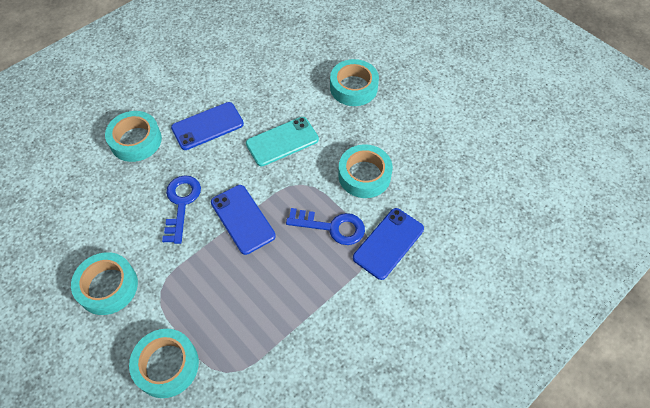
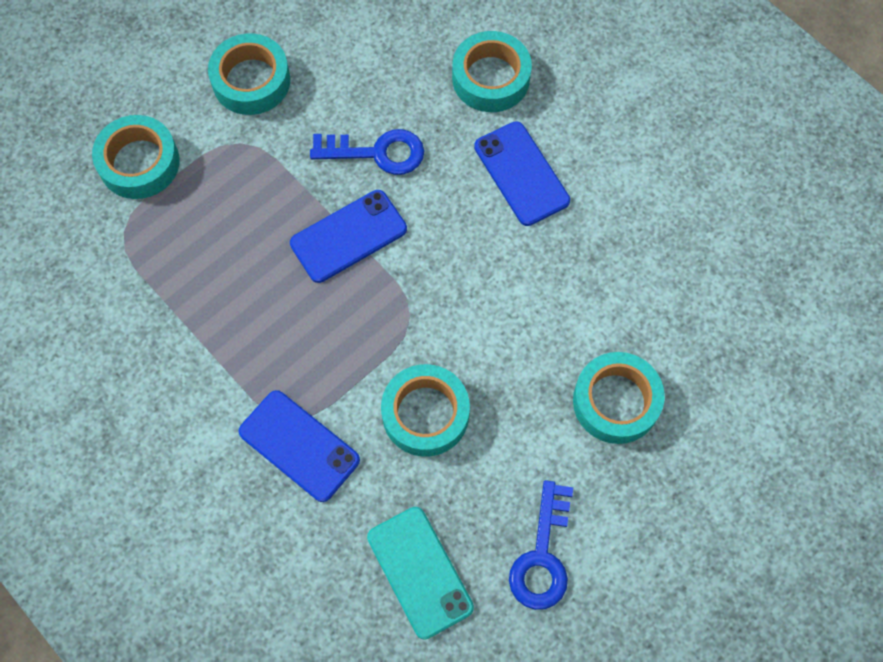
camera: 90 degrees right, 10 degrees up
(282, 141) = (492, 286): turquoise phone -> turquoise phone (420, 572)
(332, 227) = (330, 362): blue key -> blue key (542, 555)

